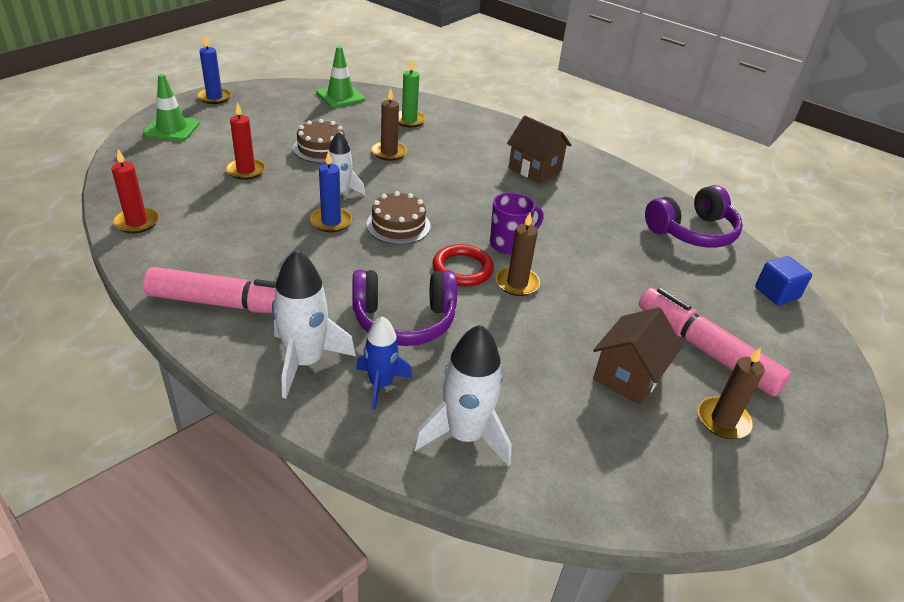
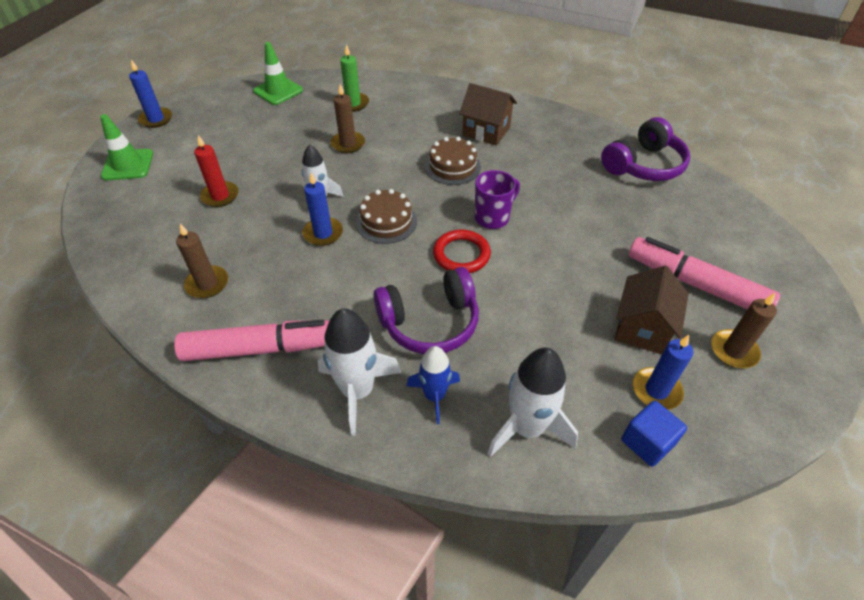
camera: 10 degrees left, 10 degrees up
(137, 222) = (136, 280): red candle -> none
(321, 148) = (282, 154): brown cake -> brown cake (452, 167)
(517, 283) = (514, 257): brown candle -> brown candle (207, 284)
(619, 436) = (656, 390): none -> blue candle
(776, 293) = (733, 211): blue cube -> blue cube (647, 442)

